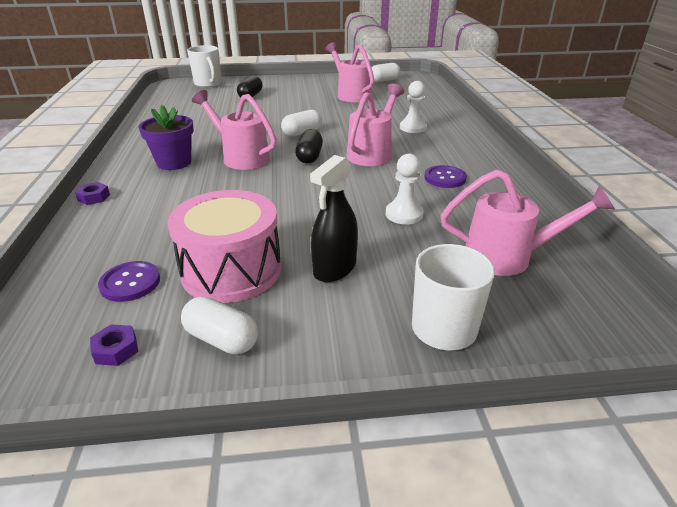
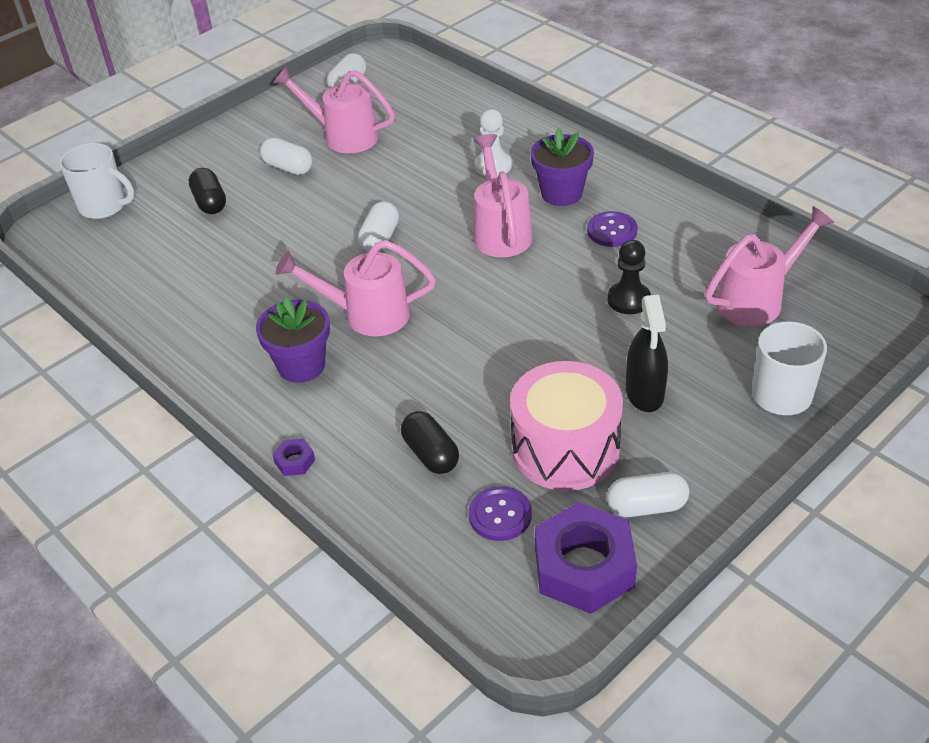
camera: 35 degrees left, 10 degrees up
(116, 350) = (584, 567): purple nut -> purple nut, size x2.42
(305, 96) = (288, 167): none -> white capsule
(309, 157) = (442, 273): black capsule -> black capsule (430, 454)
(404, 214) = (629, 299): white pawn -> black pawn
(437, 151) = (561, 193): none -> purple flower pot

